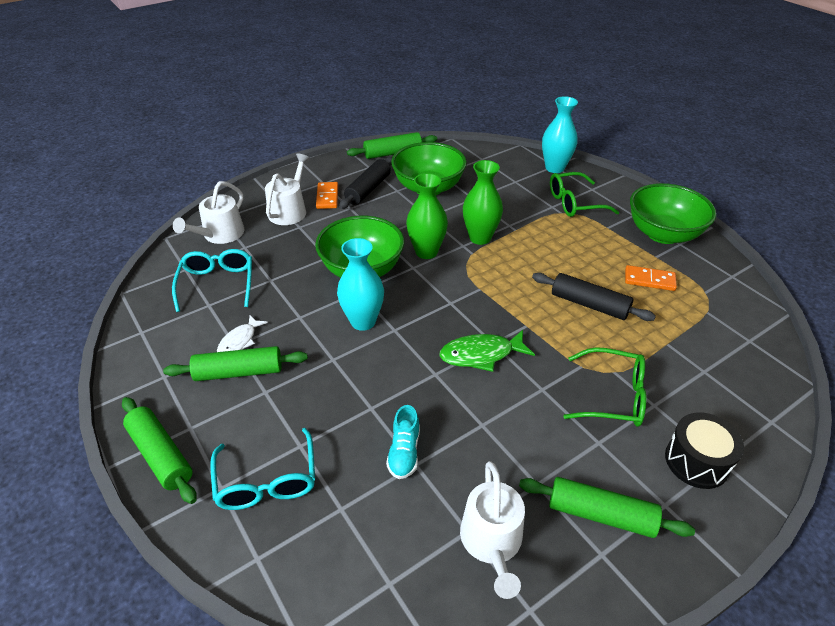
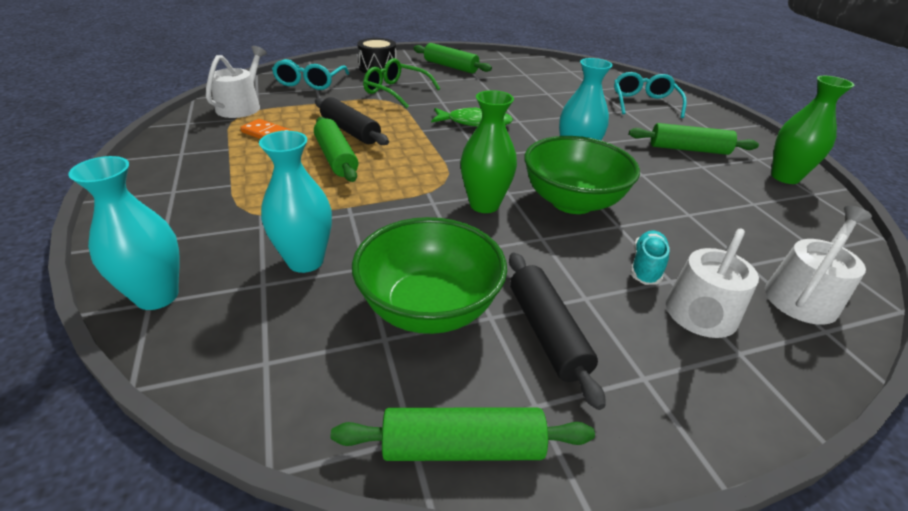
camera: 165 degrees left, 5 degrees down
(161, 455) = (725, 122): green rolling pin -> green rolling pin (336, 158)
(217, 284) = (757, 222): turquoise glasses -> turquoise glasses (310, 82)
(239, 341) = (699, 168): white fish -> none
(327, 197) = (630, 333): orange domino -> none
(368, 189) = (546, 332): black rolling pin -> black rolling pin turned 60 degrees counterclockwise
(404, 452) = (553, 97): turquoise shoe -> turquoise shoe (646, 267)
(480, 238) = (404, 206): green vase -> green vase (785, 177)
(492, 542) = (514, 70): white watering can -> white watering can (241, 106)
(506, 194) = (305, 261): none -> turquoise vase
(575, 203) = (222, 223): green glasses -> none
(663, 234) = (180, 164): green bowl -> none

